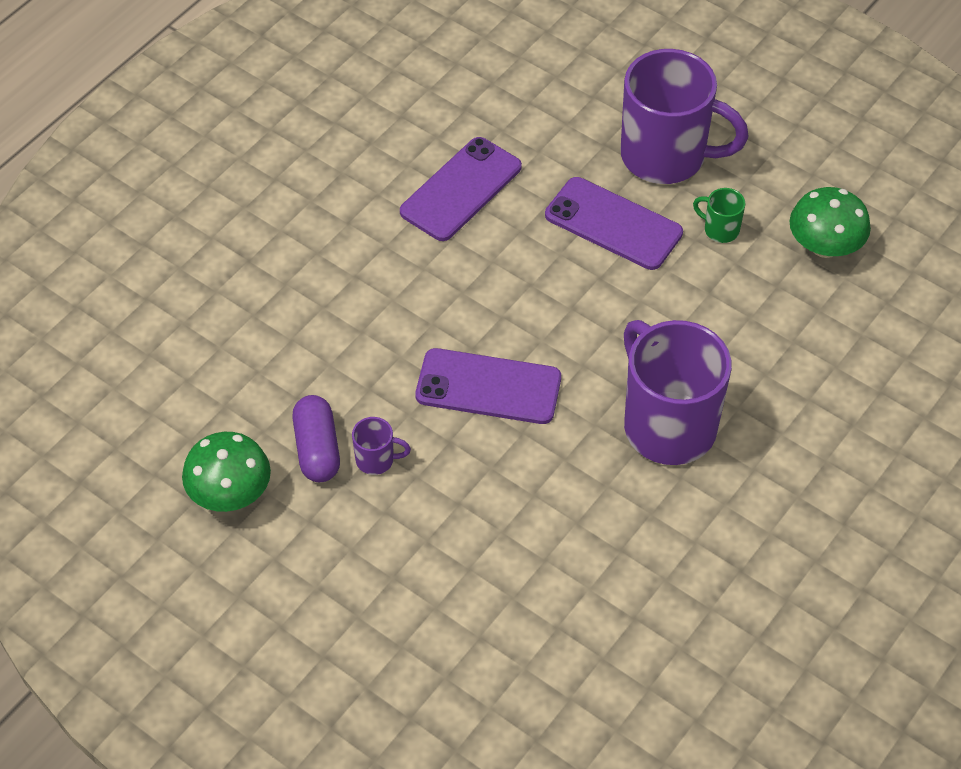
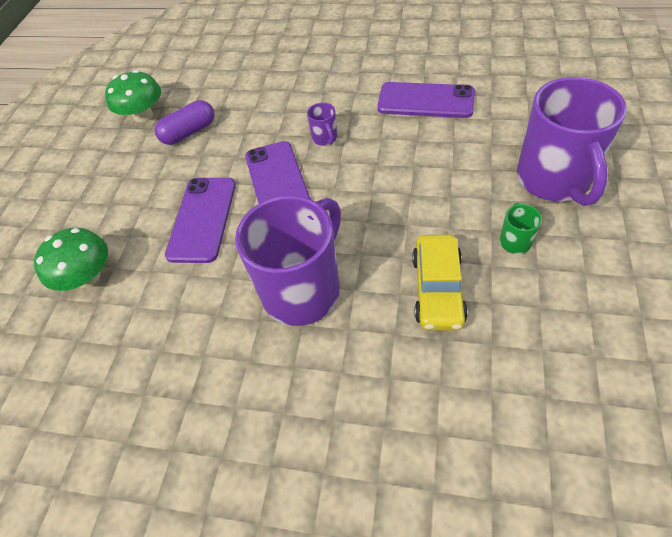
camera: 70 degrees right, 0 degrees up
(376, 460) = (193, 158): purple mug -> purple mug (325, 138)
(613, 224) = (464, 180): purple phone -> purple phone (202, 219)
(737, 317) = (437, 289): none -> yellow car
(824, 246) = (564, 319): green mushroom -> green mushroom (87, 277)

